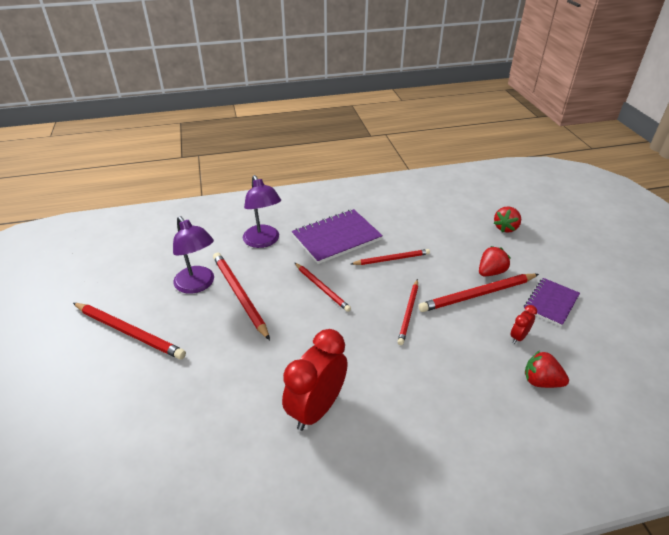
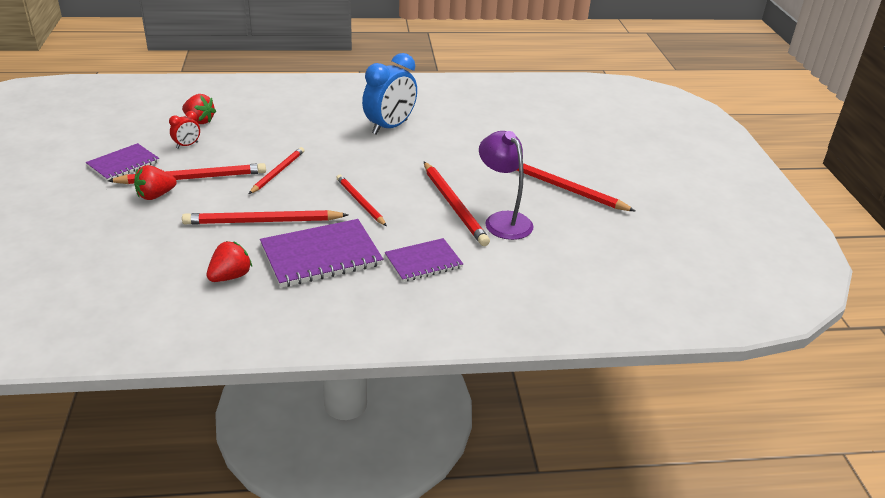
camera: 175 degrees left, 5 degrees down
(263, 241) = (423, 262): purple lamp -> purple notebook
(316, 408) = (390, 127): red clock -> blue clock
(391, 259) = (262, 221): red pencil -> red pencil, size x1.54
(505, 228) = (75, 242): red strawberry -> red strawberry (230, 276)

